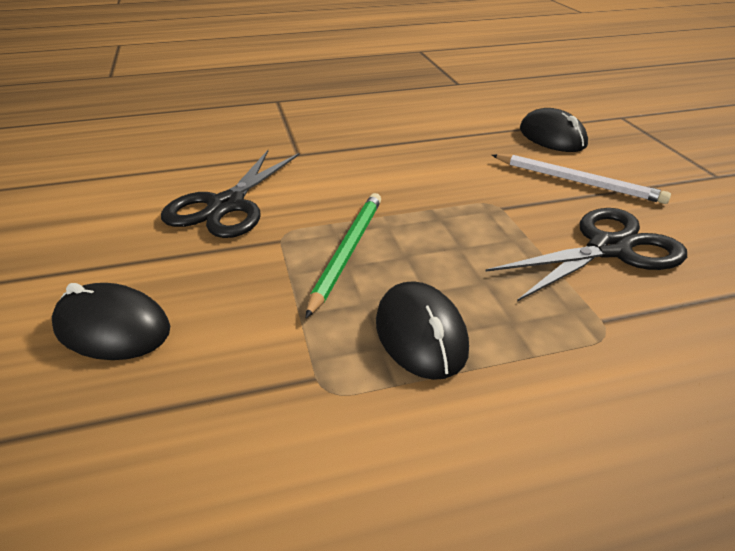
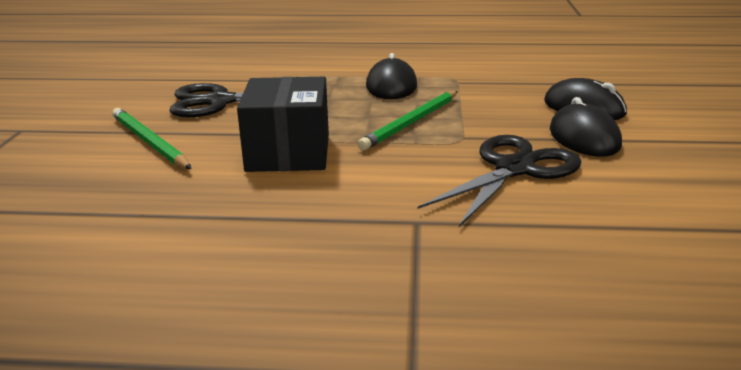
camera: 160 degrees left, 10 degrees down
(440, 190) = (288, 153): none -> black box
(552, 137) = (69, 191): black mouse -> black mouse (584, 138)
(577, 181) = (149, 142): white pencil -> green pencil

